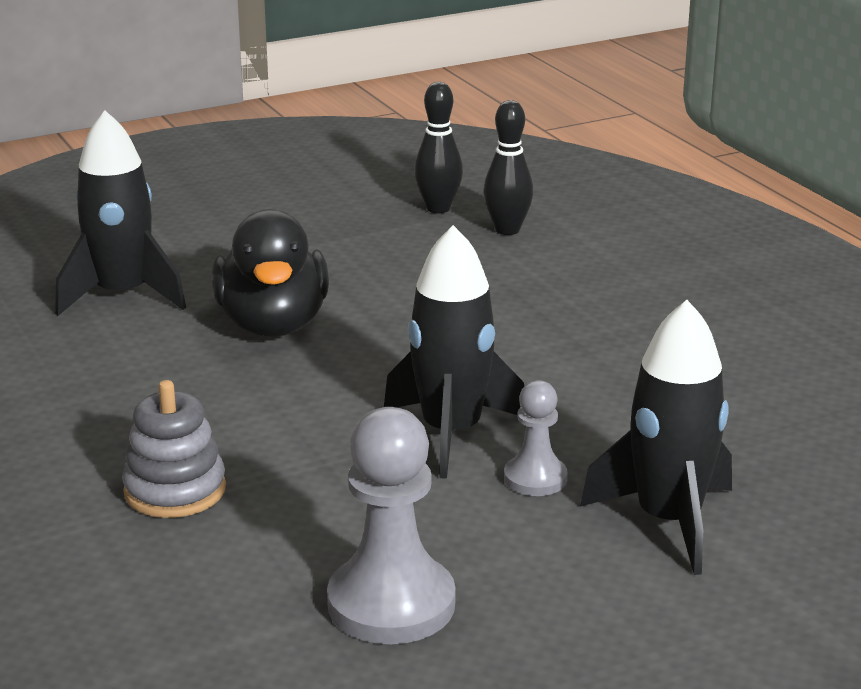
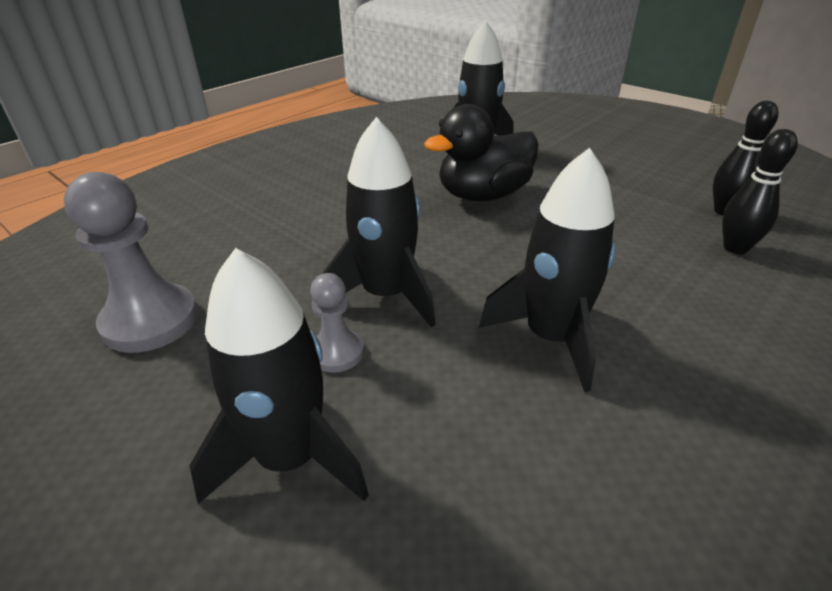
camera: 70 degrees right, 10 degrees up
(175, 490) = (272, 214): grey stacking toy -> none
(583, 360) = (551, 338): none -> black rocket

